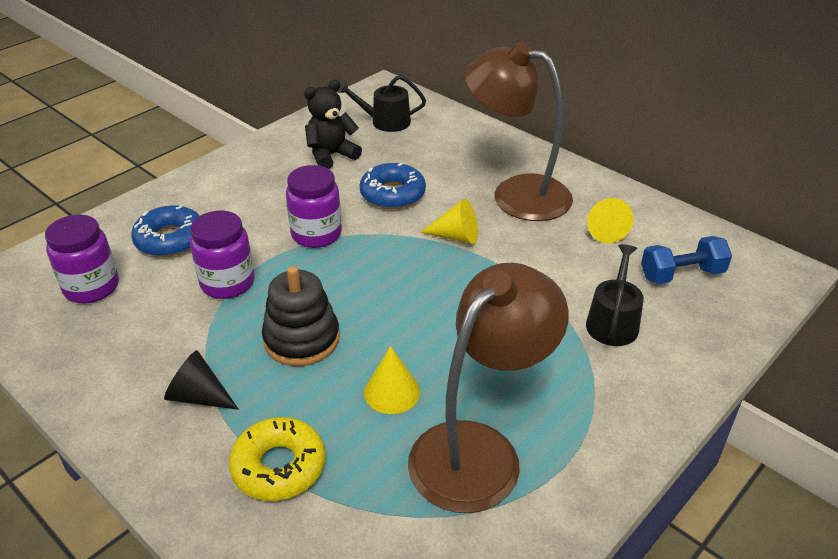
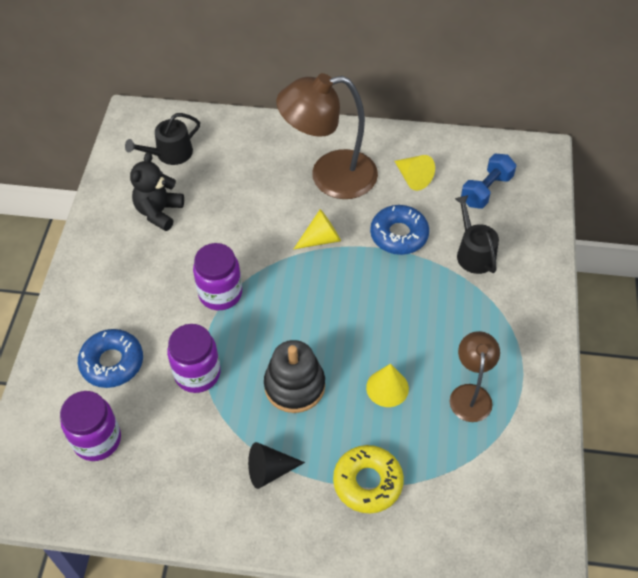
camera: 35 degrees left, 15 degrees up
(392, 194) = (242, 224): blue donut -> blue donut (399, 235)
(479, 450) = (470, 394): brown lamp -> brown lamp, size x0.55

